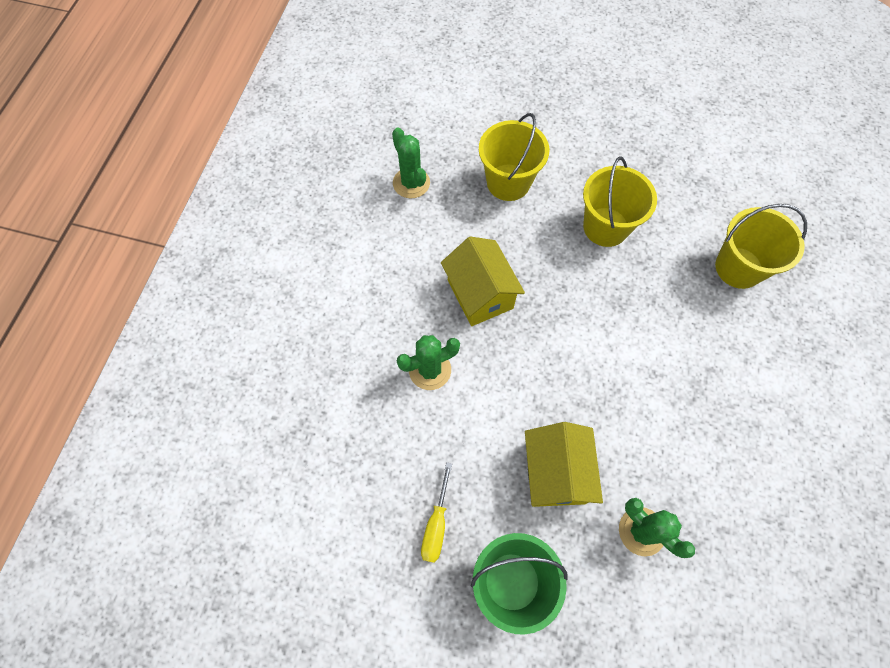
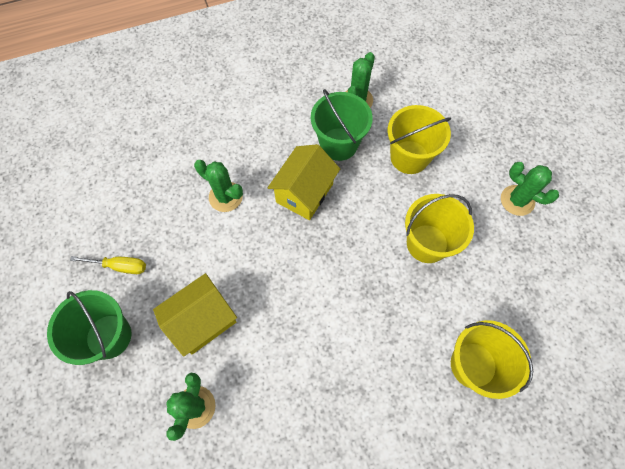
camera: 55 degrees right, 0 degrees up
(436, 525) = (120, 266): yellow screwdriver -> yellow screwdriver turned 150 degrees counterclockwise
(448, 230) = (339, 144): none -> green bucket
(612, 132) = (517, 200): none -> green cactus

